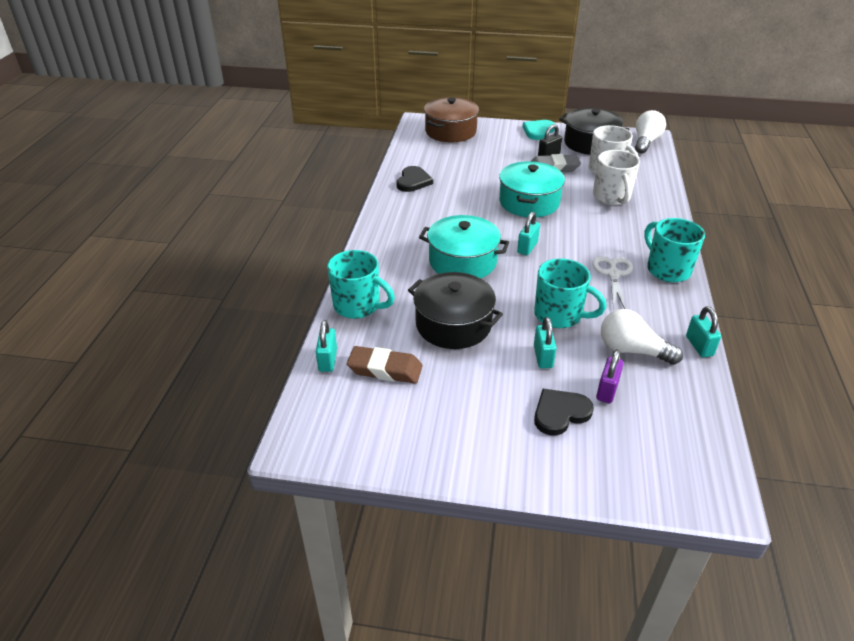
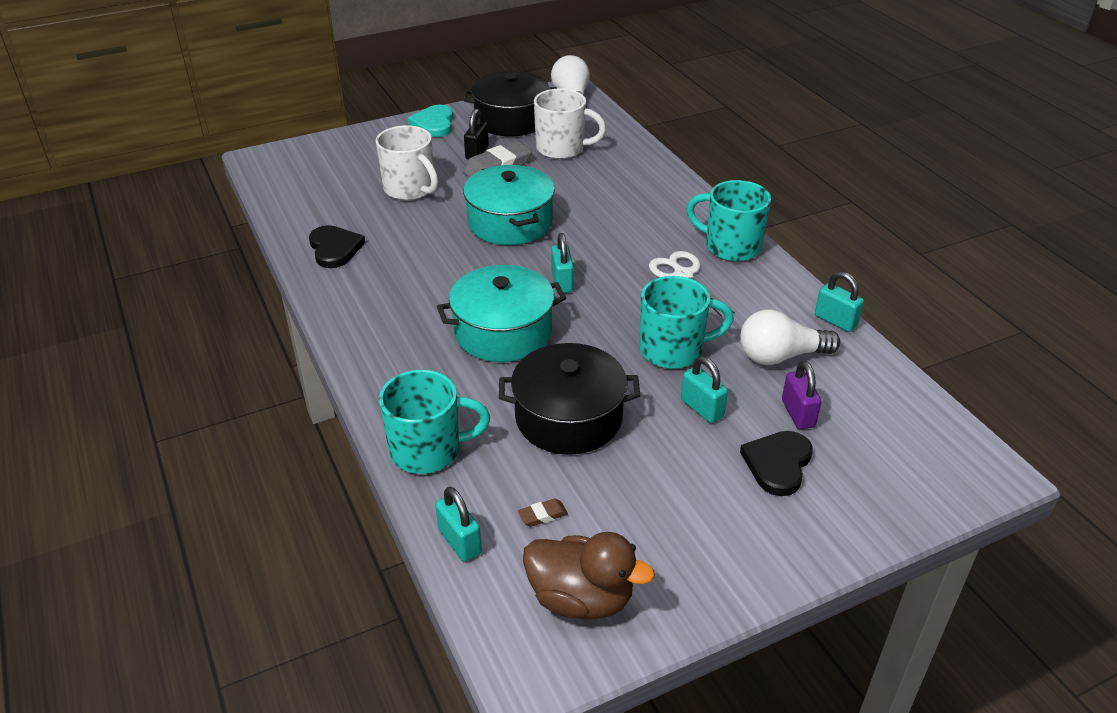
camera: 35 degrees left, 0 degrees up
(361, 423) = (581, 599): none -> brown duck
(385, 369) = (543, 515): brown eraser -> brown eraser, size x0.46
(450, 131) = (318, 160): brown pot -> none
(612, 197) = (597, 181): white mug -> white mug (410, 189)

